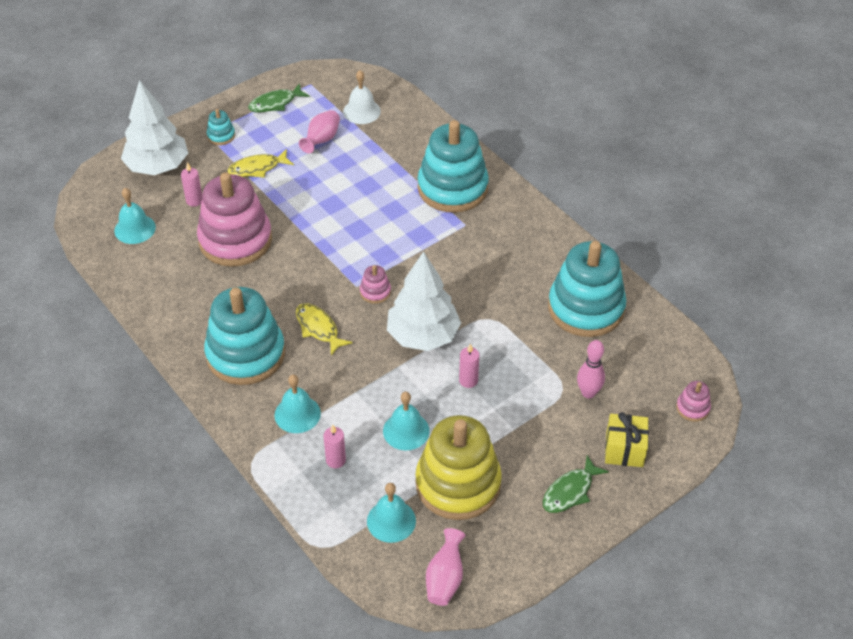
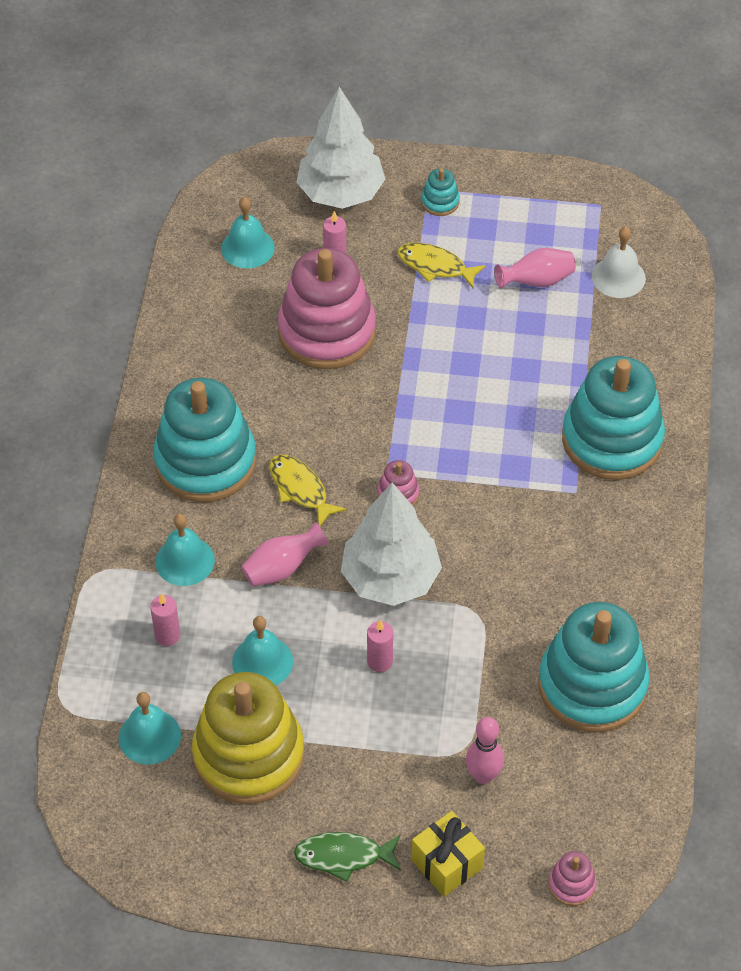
camera: 45 degrees right, 5 degrees up
(275, 103) = (537, 202): green fish -> none
(318, 328) = (300, 489): yellow fish -> yellow fish turned 45 degrees counterclockwise
(445, 578) = (133, 832): pink vase -> pink vase (282, 568)

